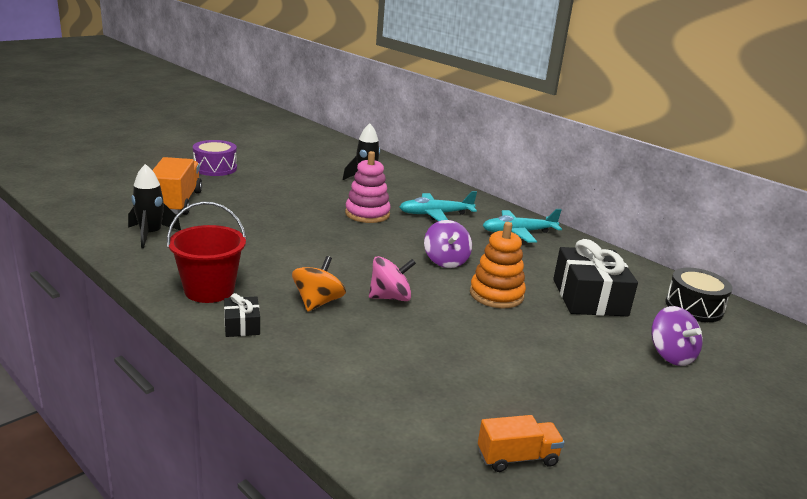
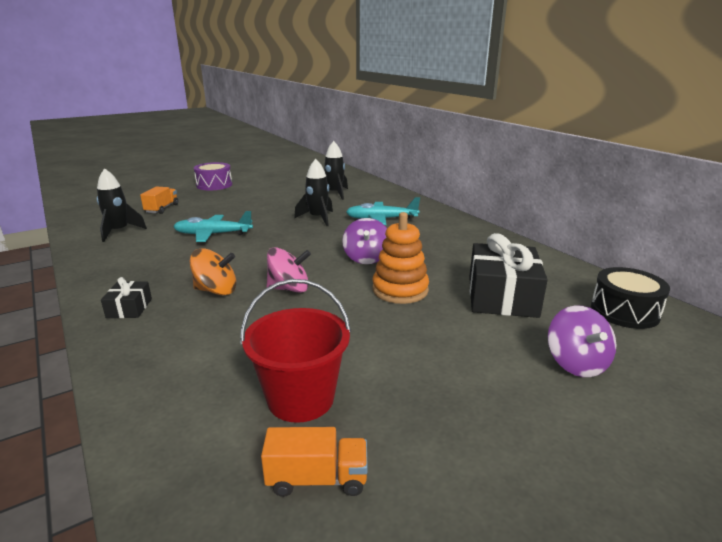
camera: 15 degrees right, 0 degrees up
(177, 202) = (162, 209): orange truck -> orange truck, size x0.59
(209, 290) = (127, 276): red bucket -> red bucket (300, 398)
(318, 302) = (216, 290): orange spinning top -> orange spinning top turned 60 degrees clockwise
(367, 214) = (318, 218): pink stacking toy -> black rocket
(519, 232) = (455, 235): turquoise plane -> turquoise plane (213, 234)

